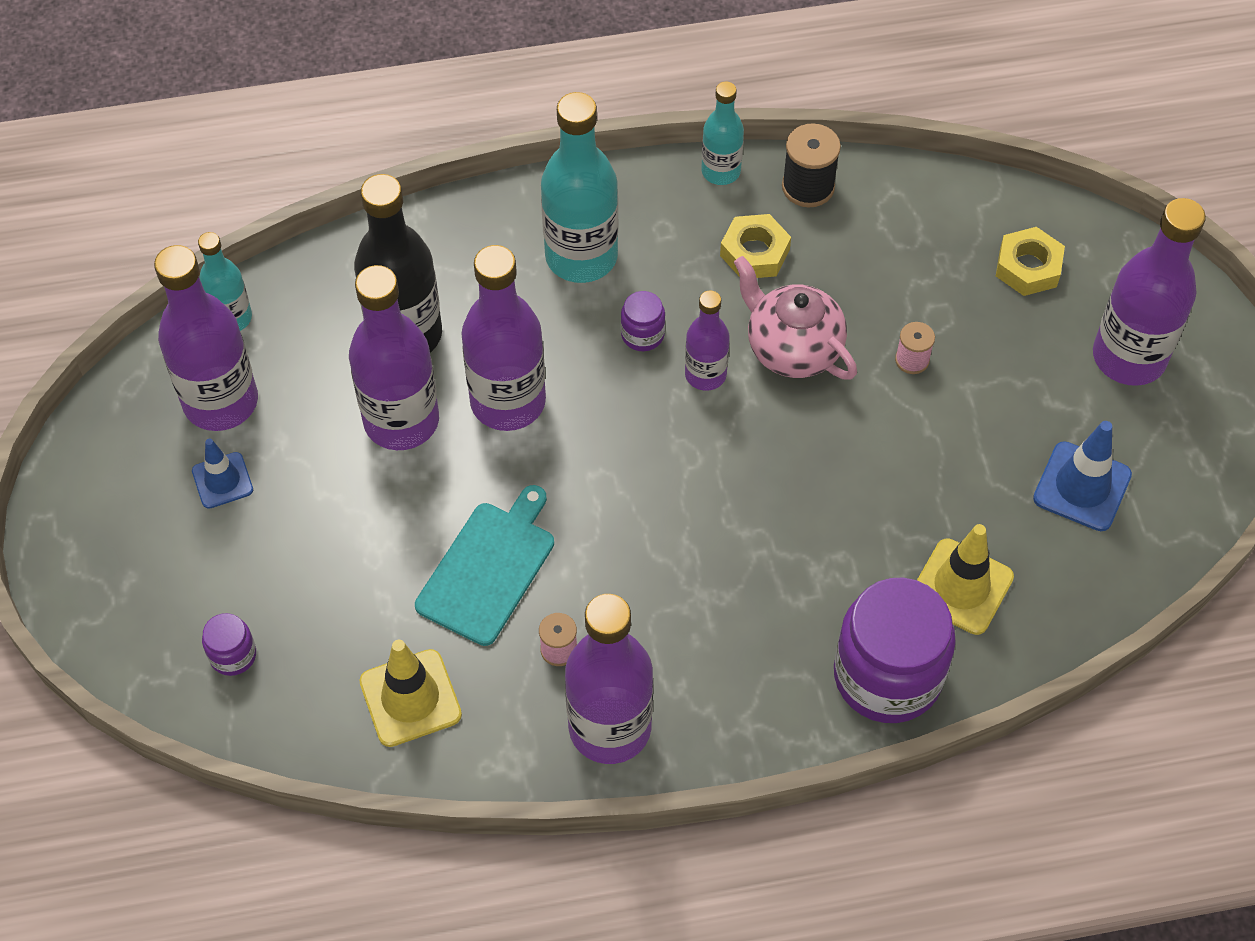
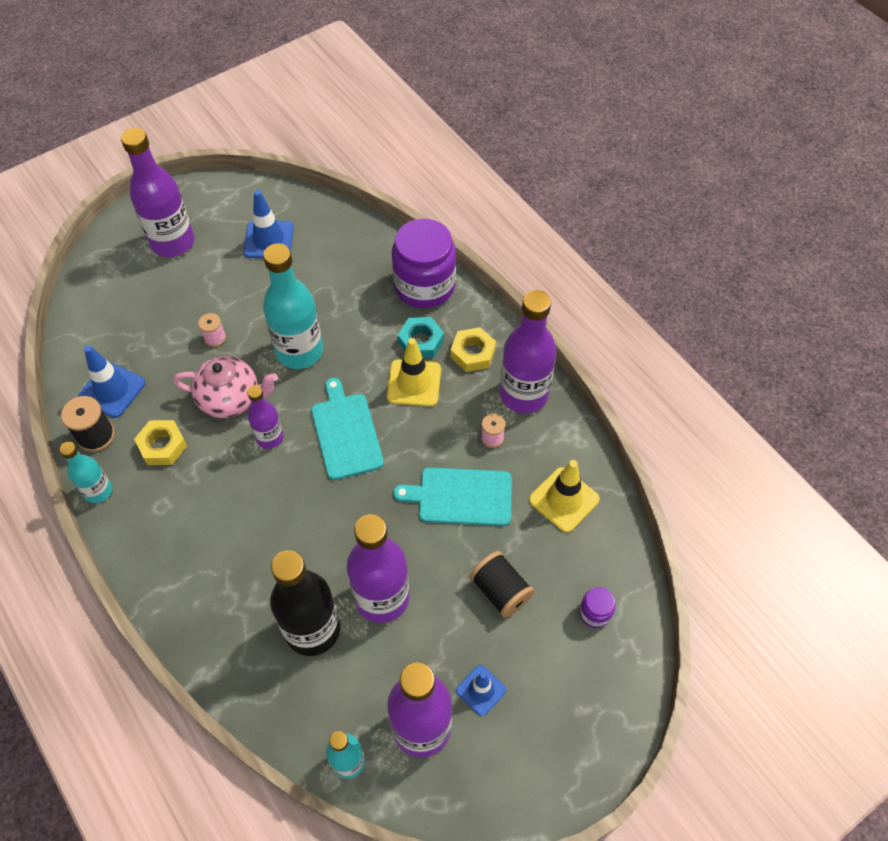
camera: 115 degrees left, 0 degrees up
(329, 557) = (500, 591): none -> black spool
(508, 402) = (338, 539): purple bottle -> none
(581, 257) = (203, 546): turquoise bottle -> turquoise bottle (299, 351)
(642, 334) = (253, 484): purple jar -> none
(665, 467) = (346, 432): none -> turquoise cutting board
(778, 625) = (421, 341): none -> turquoise nut
(792, 349) = (231, 399): pink teapot -> pink teapot turned 105 degrees counterclockwise
(875, 219) = (112, 390): none -> blue traffic cone
(961, 587) = (356, 271): yellow traffic cone -> yellow traffic cone (414, 383)
(1028, 267) = (123, 303): yellow nut -> yellow nut (473, 353)

